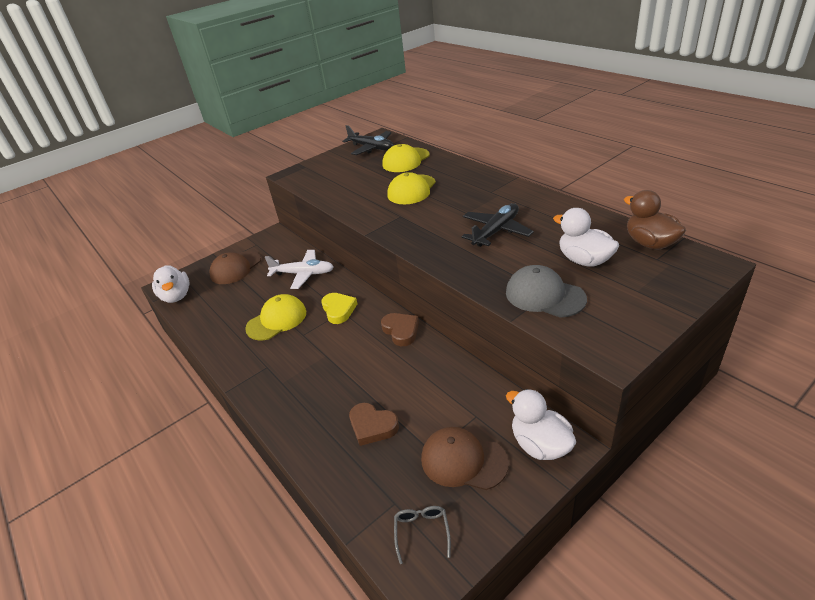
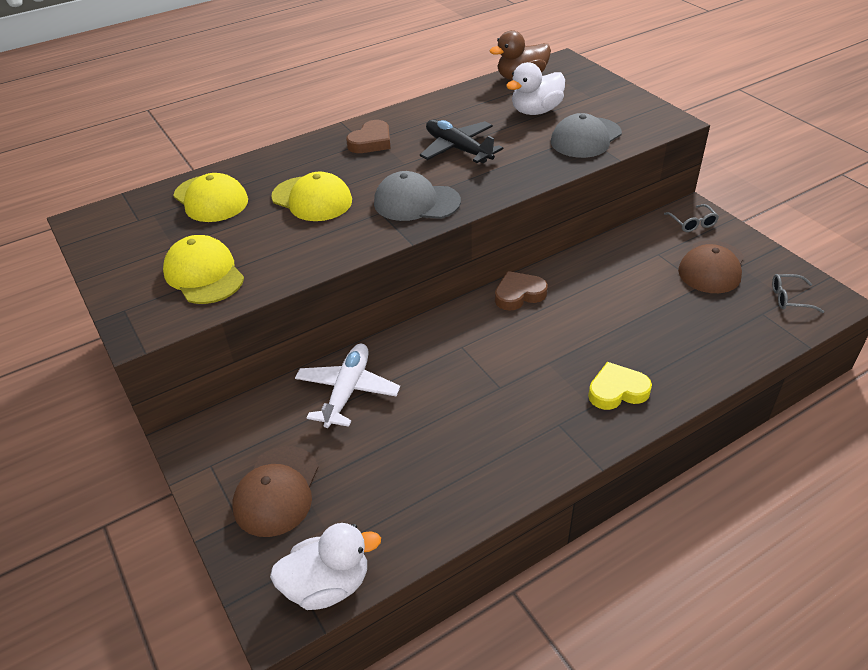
camera: 85 degrees left, 5 degrees up
(236, 268) = (277, 491): brown cap -> brown cap turned 60 degrees clockwise
(277, 320) = (457, 419): yellow cap -> yellow cap (204, 274)
(339, 310) = (457, 350): yellow heart -> yellow heart (617, 390)
(372, 148) = (127, 230): black plane -> none
(372, 426) = (669, 324): brown heart -> brown heart (371, 142)
(415, 227) = (416, 202): none -> grey cap
(540, 444) = (692, 223): white duck -> grey glasses

